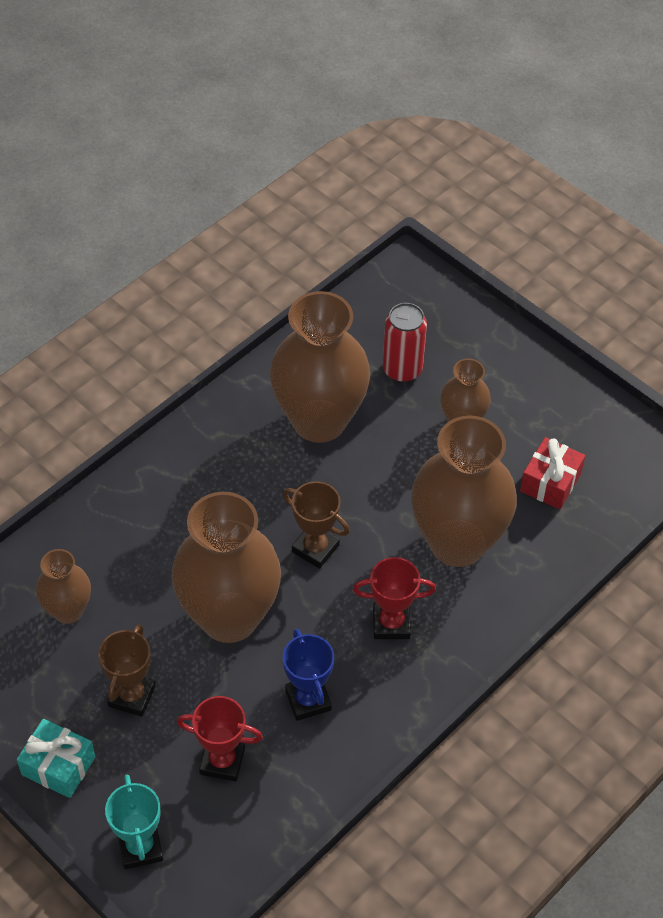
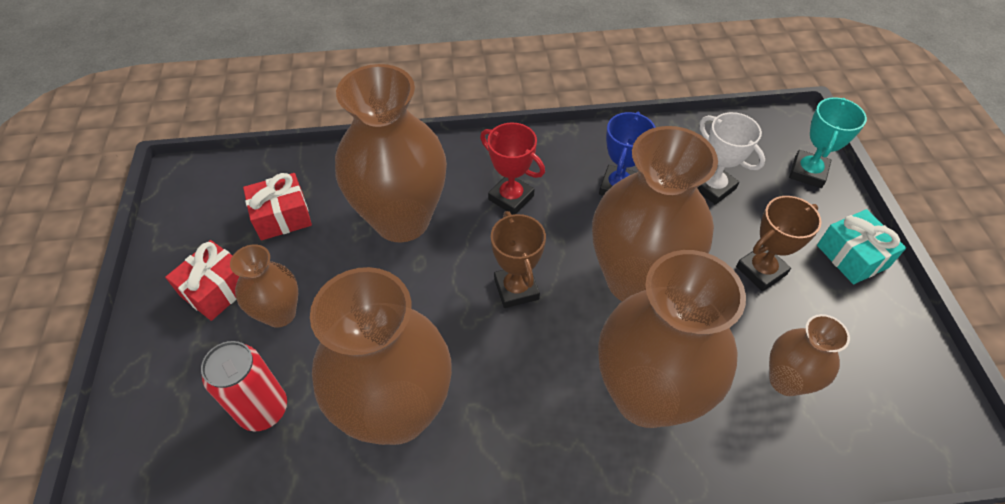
camera: 140 degrees left, 0 degrees up
(163, 535) = (646, 396): none -> brown vase
(222, 761) = (713, 187): red trophy -> white trophy
(524, 407) = (217, 289): none -> red gift

